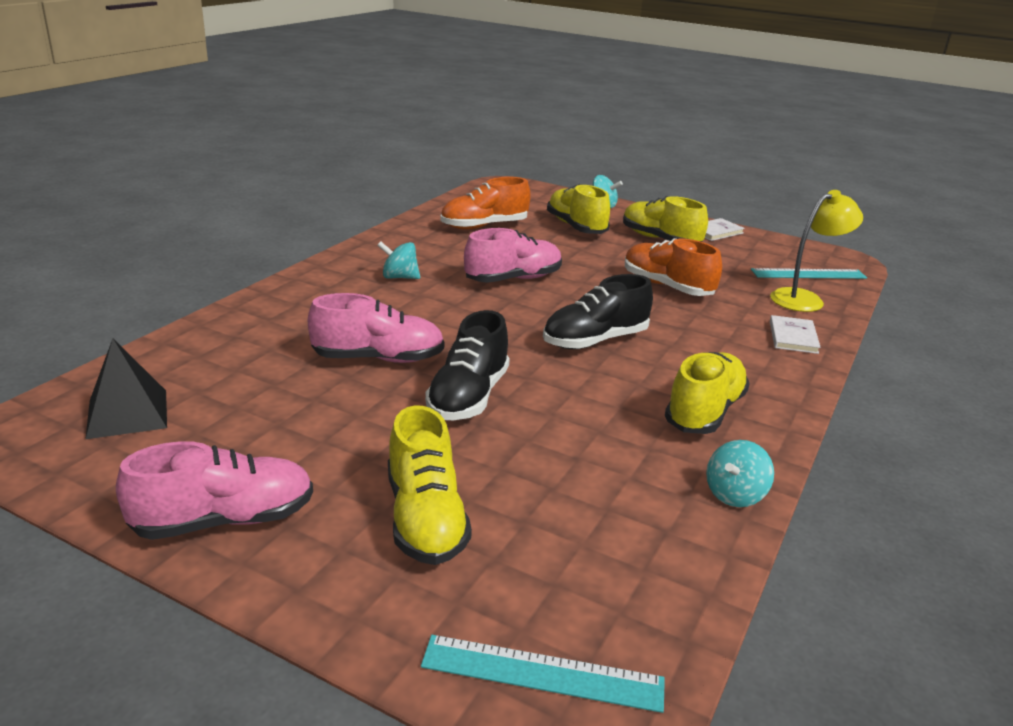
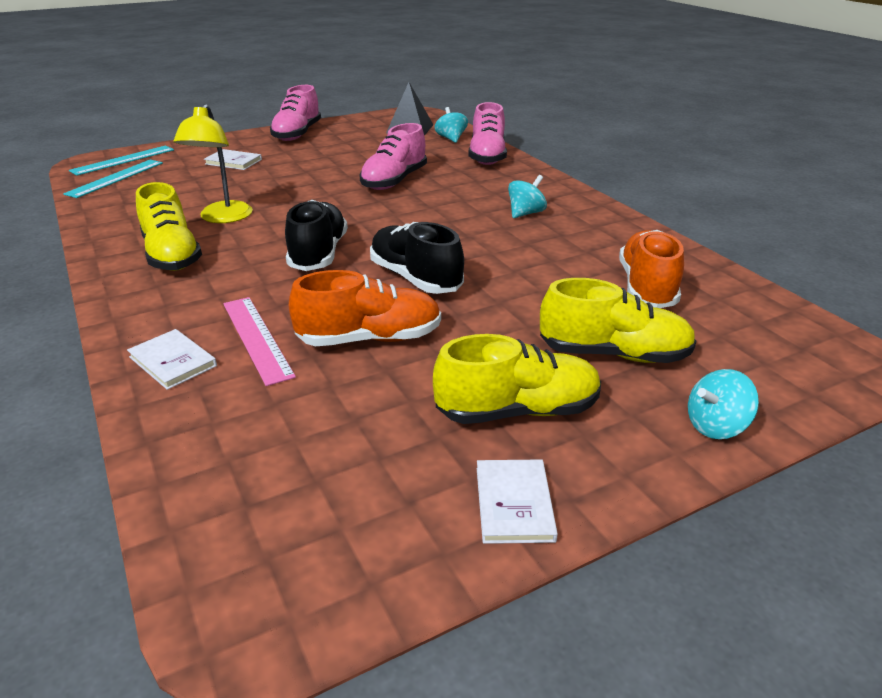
camera: 125 degrees right, 5 degrees up
(425, 518) = (233, 162): yellow shoe -> white book
(468, 397) = (313, 193): black shoe -> black shoe (415, 278)
(513, 279) = (476, 258): pink shoe -> pink shoe (487, 156)
(727, 320) = (257, 338): none -> pink ruler
(735, 495) = (103, 229): turquoise spinning top -> turquoise spinning top (451, 139)
(805, 299) = (215, 435): yellow lamp -> yellow lamp (223, 218)
(808, 274) = (264, 503): turquoise ruler -> turquoise ruler (115, 178)

